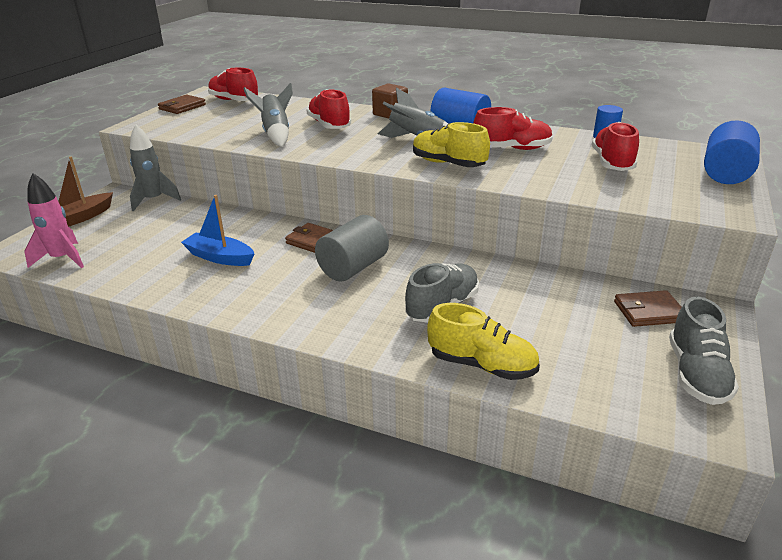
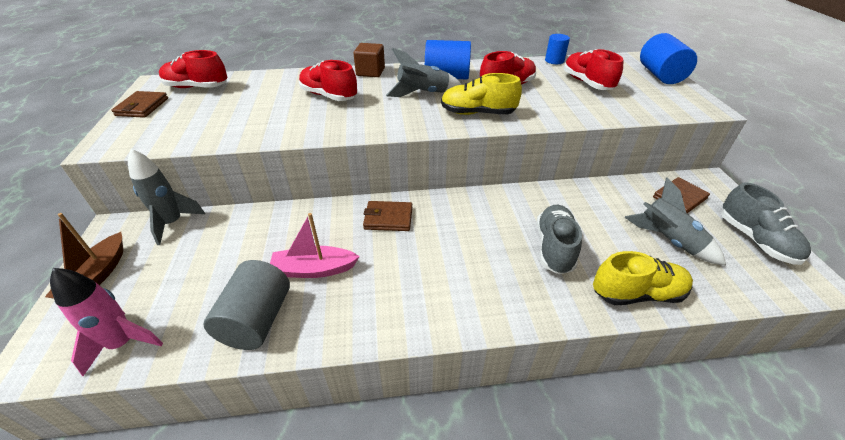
camera: 30 degrees left, 10 degrees up
(220, 257) = (314, 269): blue boat -> pink boat
(276, 134) = (286, 118): grey rocket -> grey rocket (667, 240)
(353, 268) = (448, 235): grey cylinder -> grey cylinder (257, 320)

